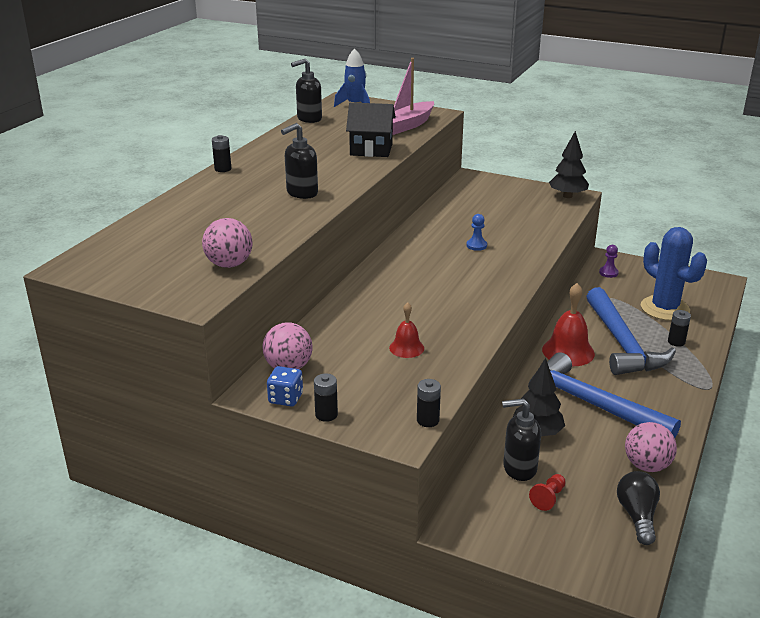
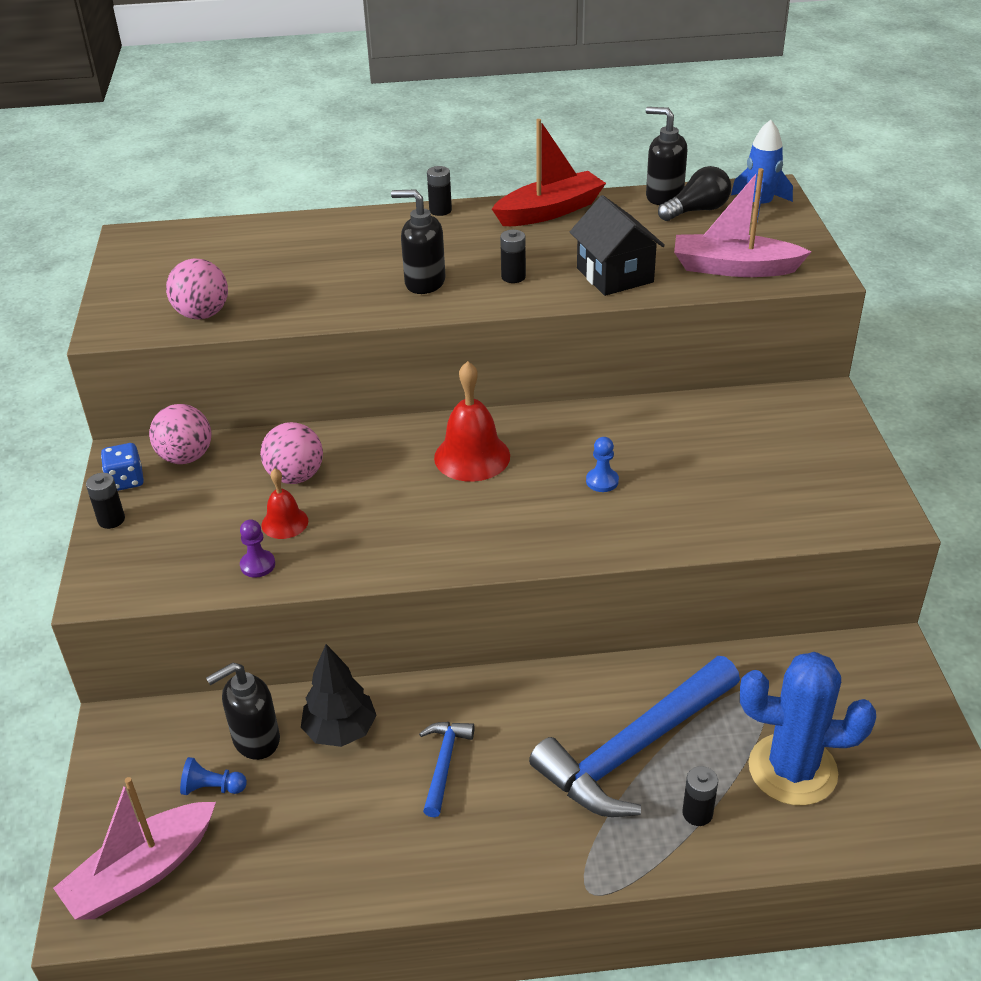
camera: 60 degrees right, 10 degrees up
(276, 145) = (550, 211): none -> red boat
(428, 420) = (141, 596): black battery -> black battery (513, 277)
(519, 468) = (255, 740): black soap dispenser -> black soap dispenser turned 90 degrees counterclockwise
(548, 498) = (212, 788): red pawn -> blue pawn
(567, 196) = (872, 510): black tree -> none
(568, 351) = (561, 696): red bell -> red bell (472, 456)
(591, 404) = (444, 764): blue hammer -> blue hammer, size x0.47
(603, 548) = (141, 873): none -> pink boat
(608, 273) = (842, 666): purple pawn -> purple pawn (257, 565)
(637, 516) = (222, 890): black light bulb -> black light bulb (697, 210)
(647, 466) = (337, 869): pink ball -> pink ball (295, 476)
(665, 308) = (792, 770): blue cactus -> blue cactus turned 75 degrees clockwise

